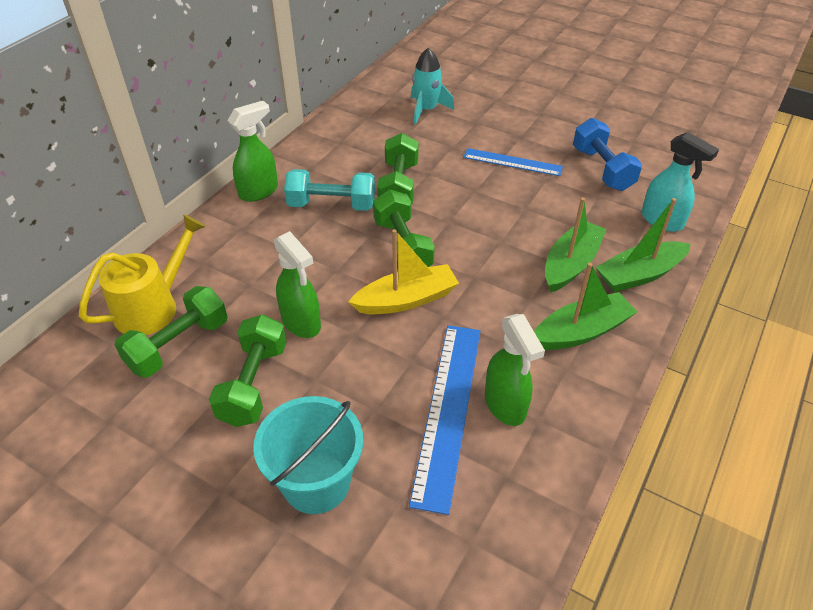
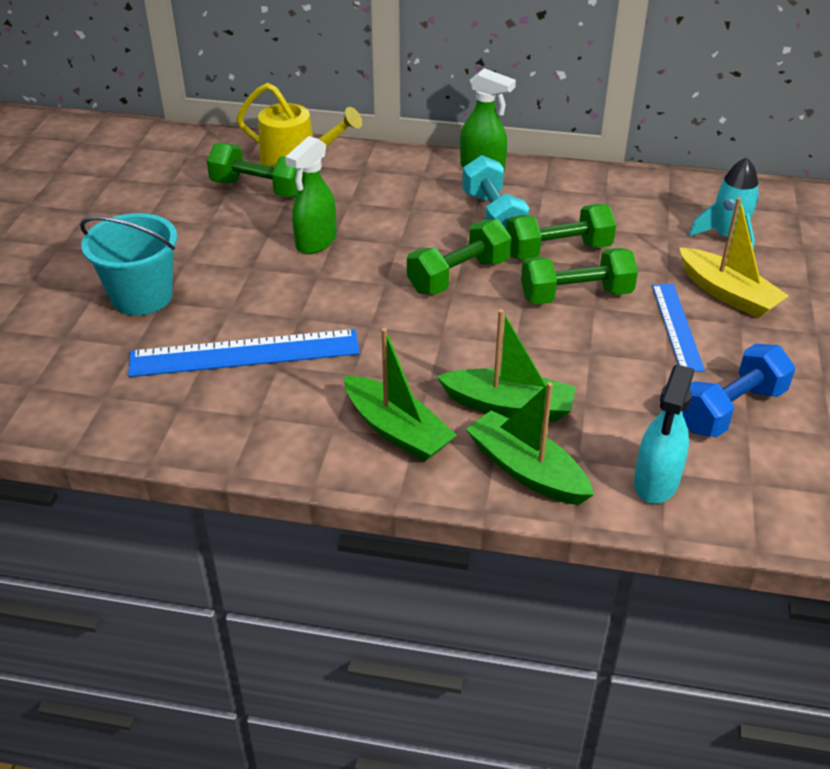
camera: 70 degrees right, 5 degrees down
(254, 384) = (233, 237): green dumbbell -> green dumbbell (576, 295)
(406, 300) = (379, 296): yellow boat -> yellow boat (727, 294)
(505, 405) = (266, 390): green spray bottle -> none

